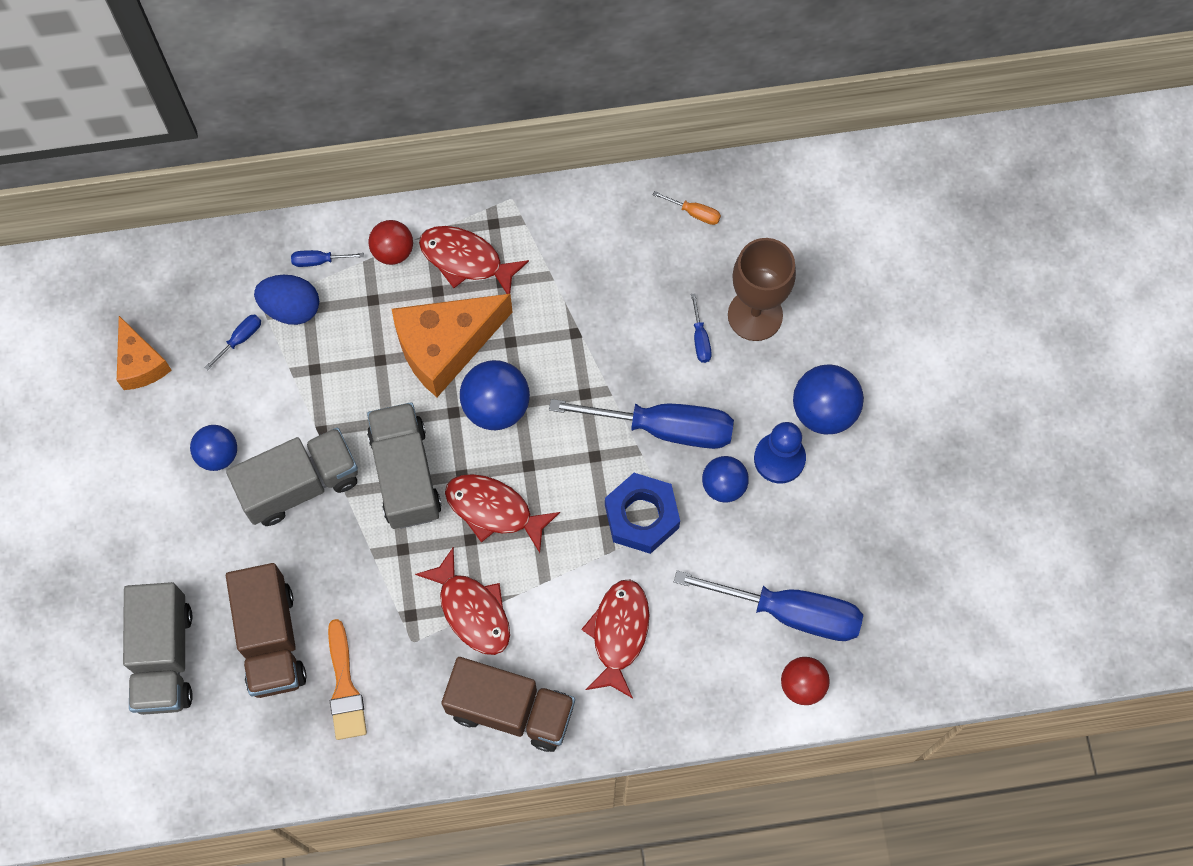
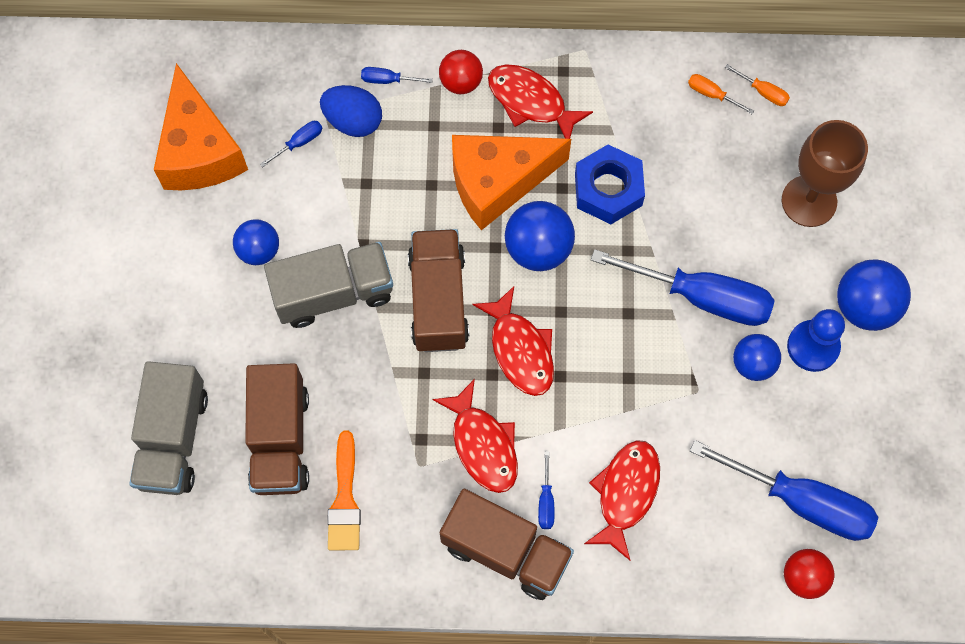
camera: 10 degrees right, 0 degrees up
(141, 363) = (199, 150): orange cheese -> orange cheese, size x1.71
(405, 474) = (438, 300): grey truck -> brown truck
(494, 510) = (520, 350): red fish -> red fish turned 150 degrees counterclockwise
(642, 516) = (666, 381): blue nut -> blue nut (608, 189)
(644, 223) = (712, 94): none -> orange screwdriver
(700, 338) = (750, 215): blue screwdriver -> blue screwdriver (546, 501)

